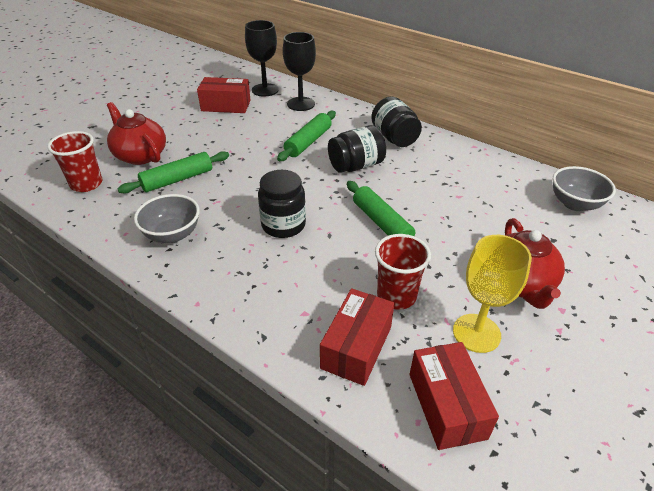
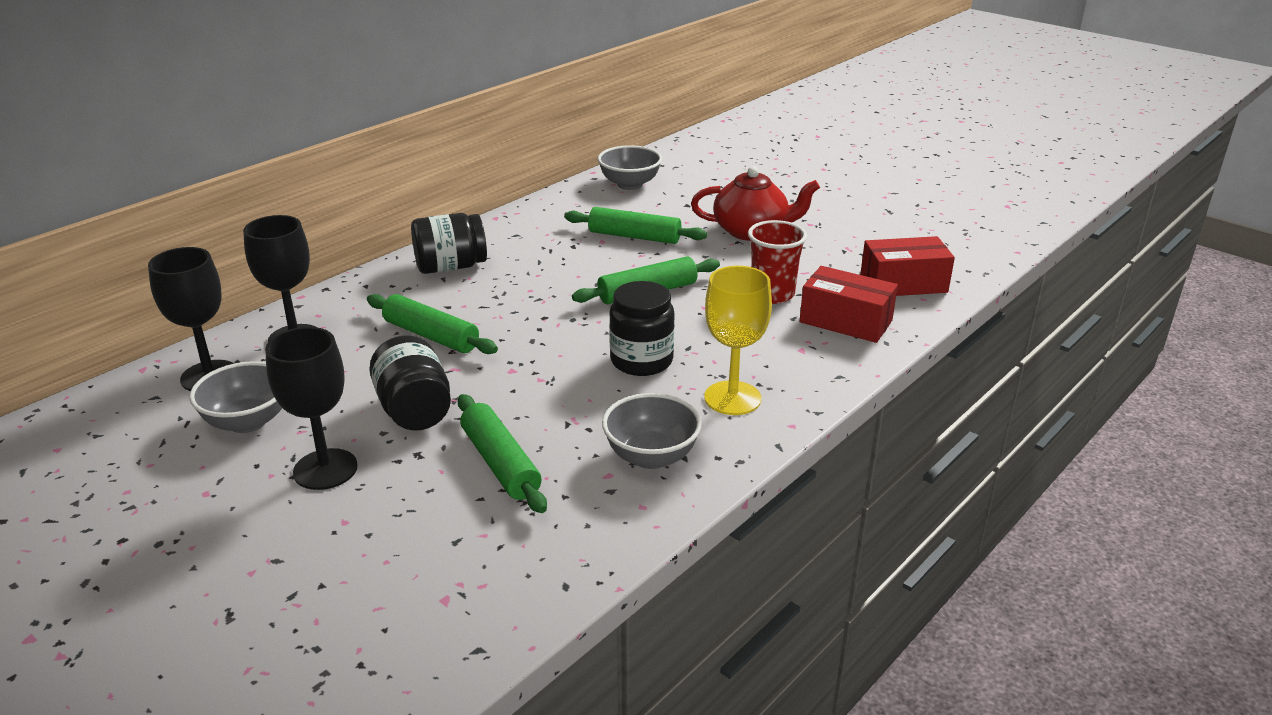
camera: 85 degrees left, 10 degrees down
(86, 184) = (482, 578): red cup -> none
(140, 155) = (398, 518): red teapot -> none
(184, 131) = (325, 469): none -> black goblet
(226, 105) = (248, 422): red box -> grey bowl
(356, 166) = (514, 300): black jar -> black jar (414, 410)
(473, 212) = (634, 236): none -> green rolling pin
(476, 333) = (819, 260): yellow goblet -> yellow goblet (732, 398)

